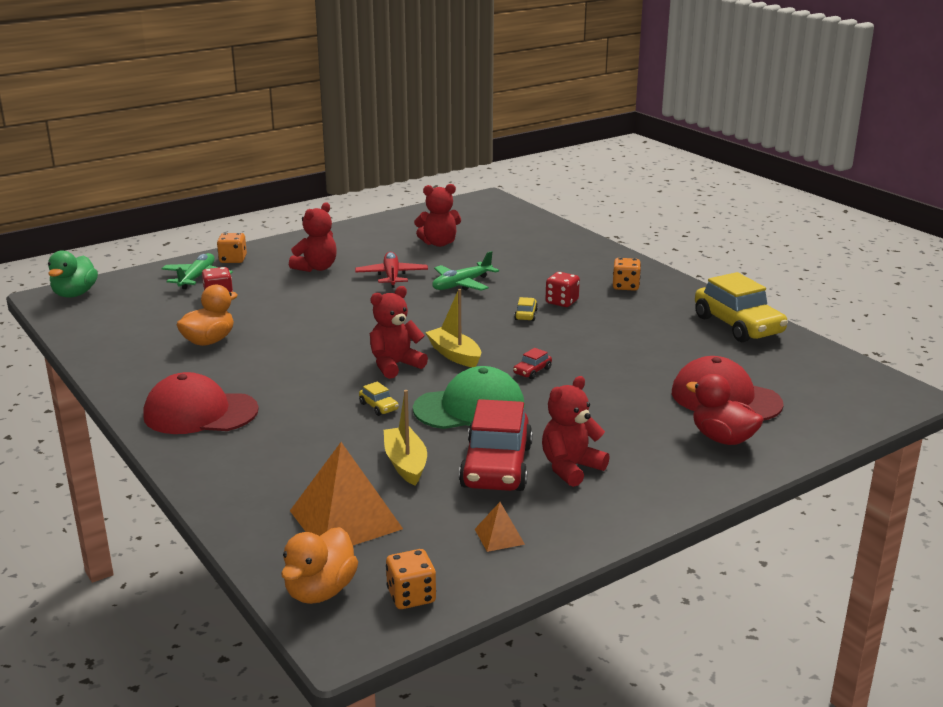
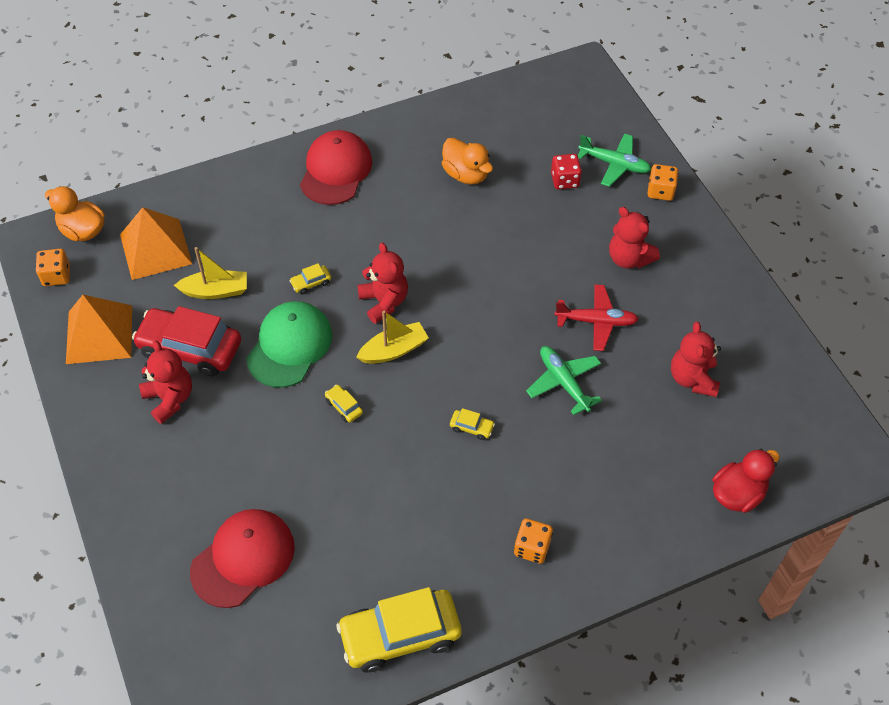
camera: 100 degrees right, 30 degrees up
(75, 294) = (587, 82): green duck -> none
(469, 407) = (289, 346): green cap -> green cap turned 150 degrees counterclockwise
(499, 536) = (99, 334): orange pyramid -> orange pyramid, size x2.20
(532, 371) = (344, 407): red car -> yellow car
(562, 302) = (499, 469): red dice -> none
(722, 438) = (173, 529): red duck -> red duck (737, 494)

